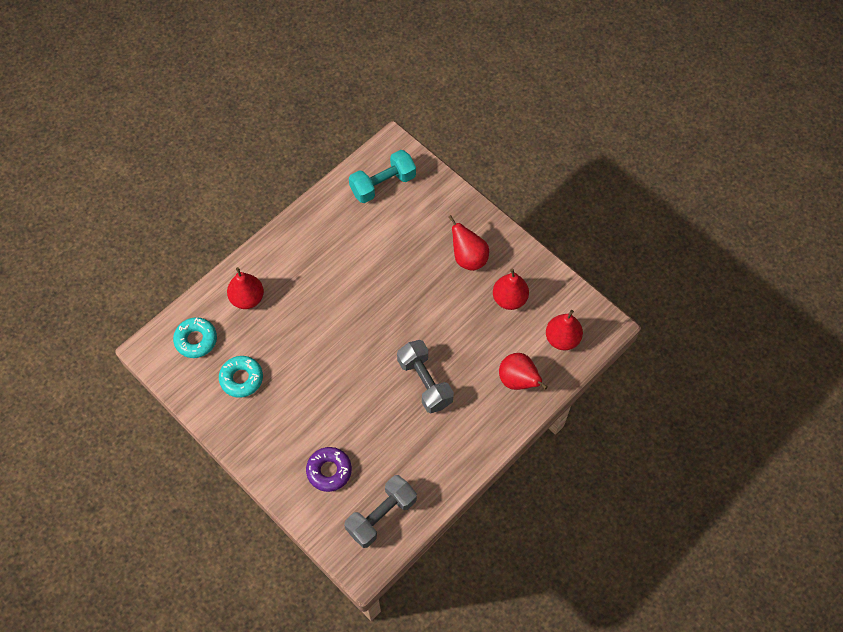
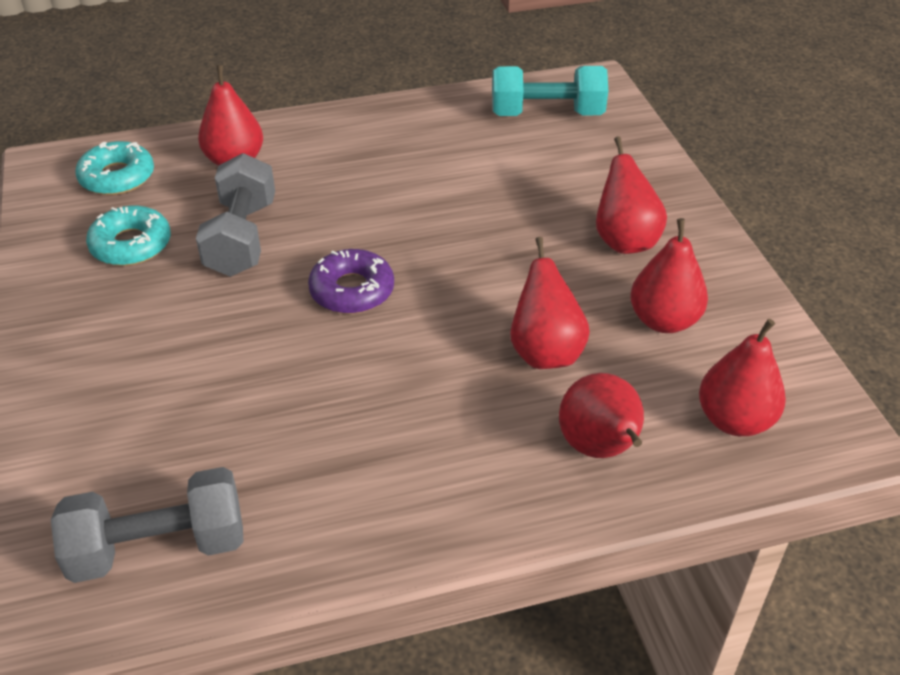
camera: 30 degrees right, 20 degrees down
(329, 471) = (138, 427): purple donut -> purple donut (352, 290)
(424, 382) = (417, 374): grey dumbbell -> grey dumbbell (241, 238)
(470, 342) = (545, 352): none -> red pear

